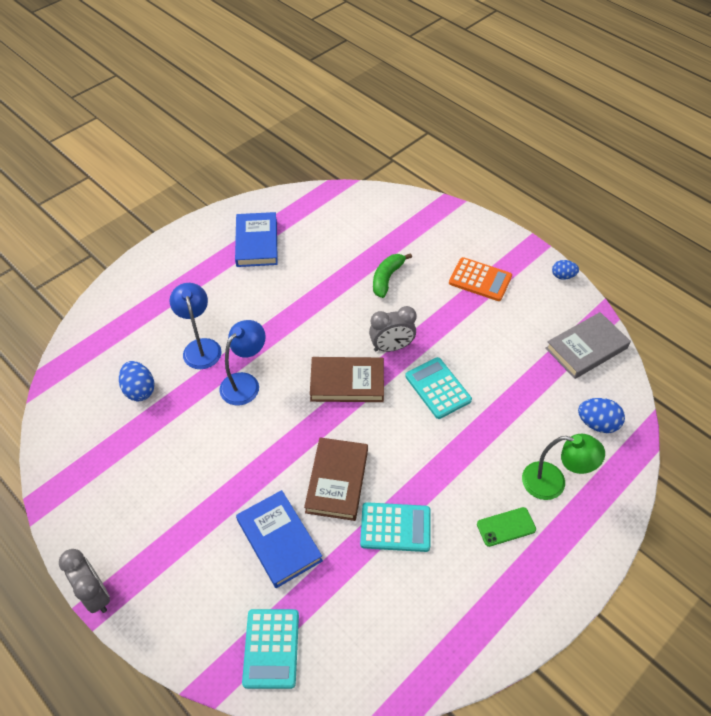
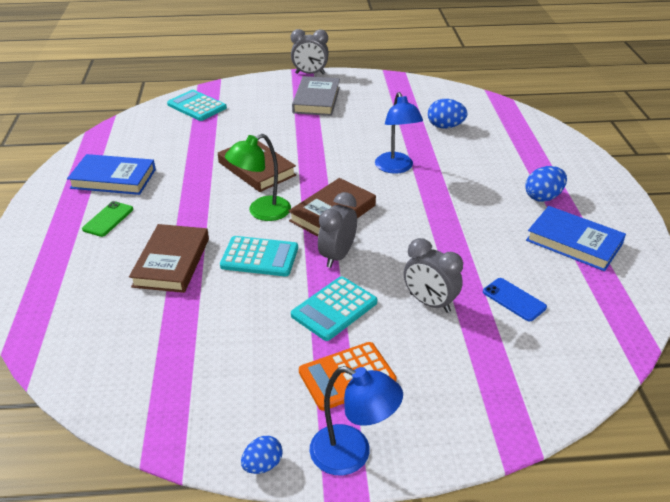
camera: 130 degrees right, 15 degrees down
(200, 347) = (459, 163): blue lamp -> blue lamp (352, 454)
(279, 540) = (251, 132): blue book -> blue book (113, 179)
(345, 245) = (514, 299): none -> blue phone
(387, 278) = (429, 303): green banana -> grey clock
(395, 527) = (188, 175): turquoise calculator -> turquoise calculator (334, 309)
(497, 435) = (171, 262): none -> brown book
(553, 483) = (92, 264): green lamp -> green lamp (261, 212)
(586, 348) = (153, 394): grey book -> grey book (316, 100)
(597, 423) = (84, 331): blue egg -> blue egg (543, 197)

